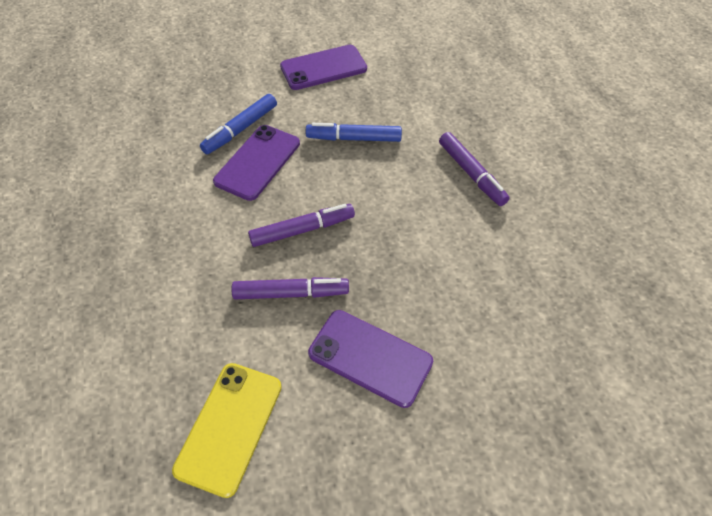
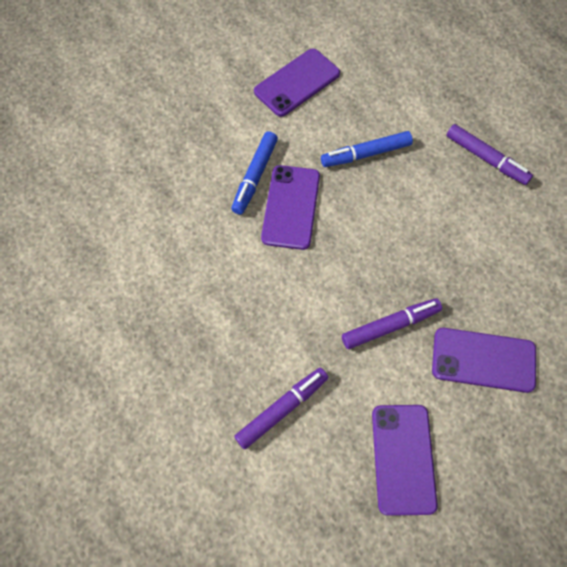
camera: 20 degrees left, 10 degrees up
(229, 427) = (403, 458): yellow phone -> purple phone
(302, 230) = (368, 263): purple marker -> purple marker (282, 409)

